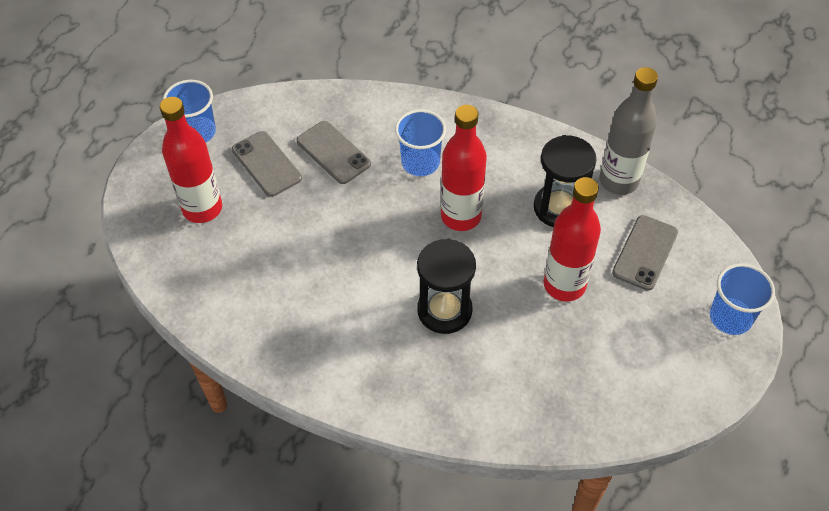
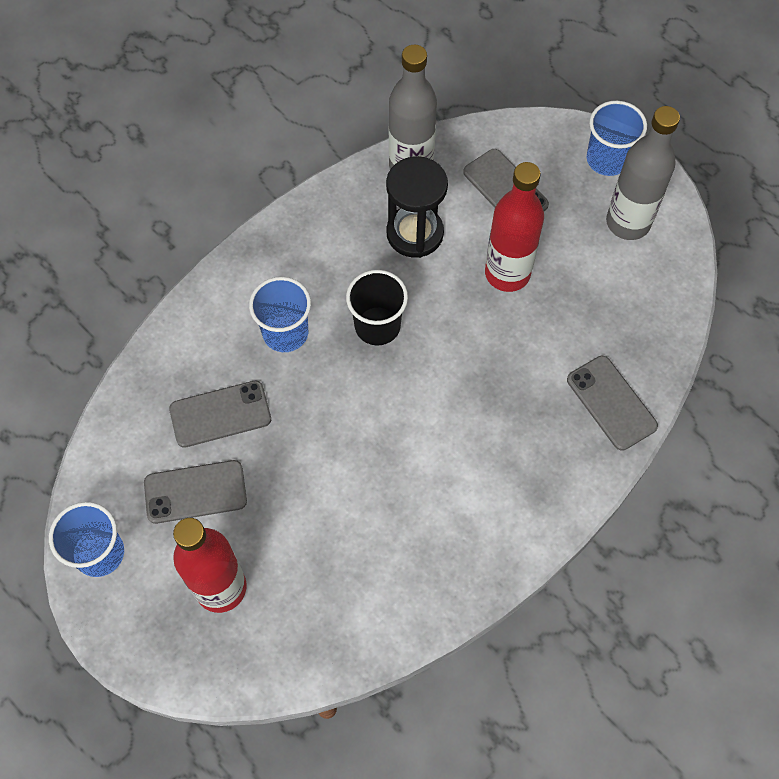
camera: 65 degrees left, 10 degrees up
(444, 310) = (484, 393): black hourglass -> none
(461, 216) = (377, 326): red bottle -> black cup
(489, 408) = (611, 403): none -> grey phone
(676, 357) = (628, 223): none -> grey bottle

